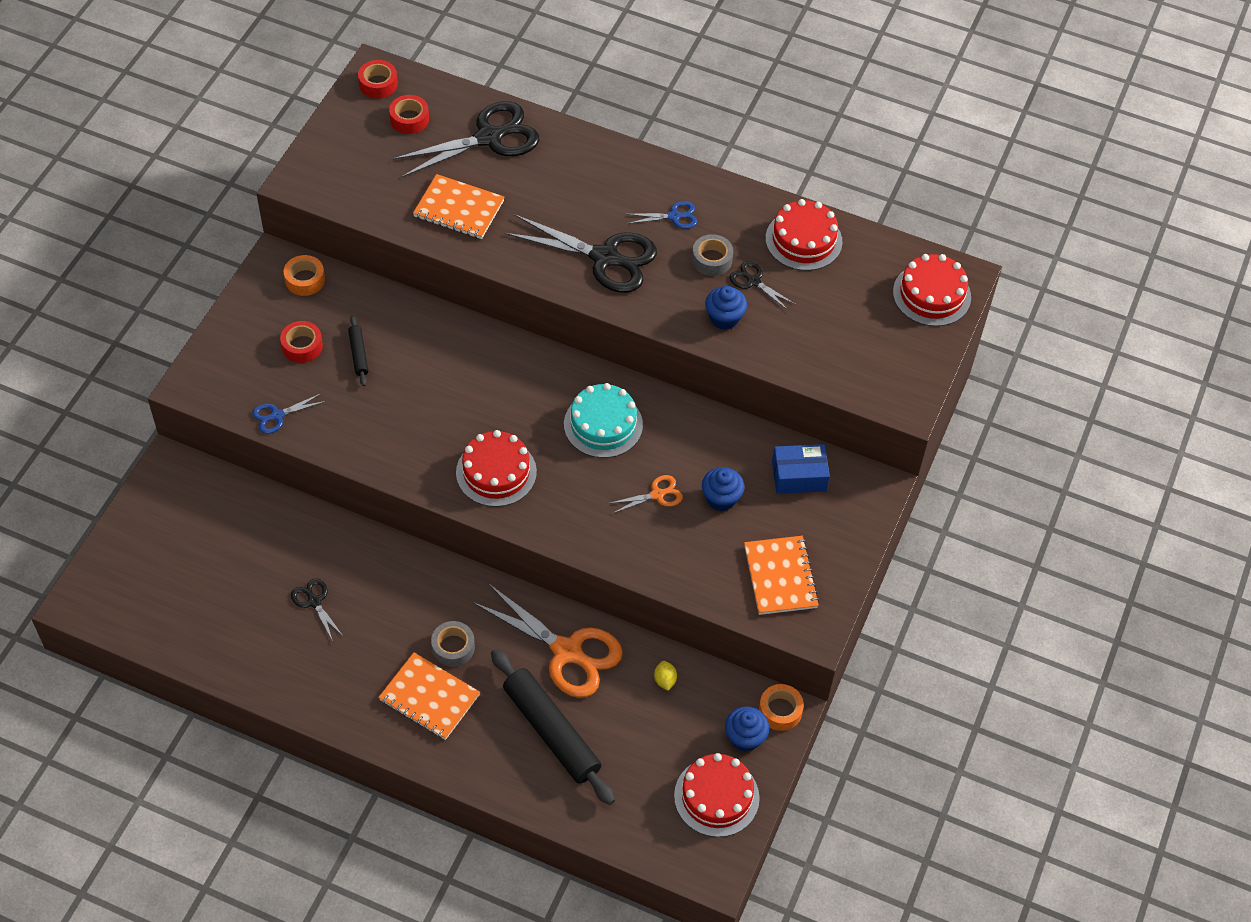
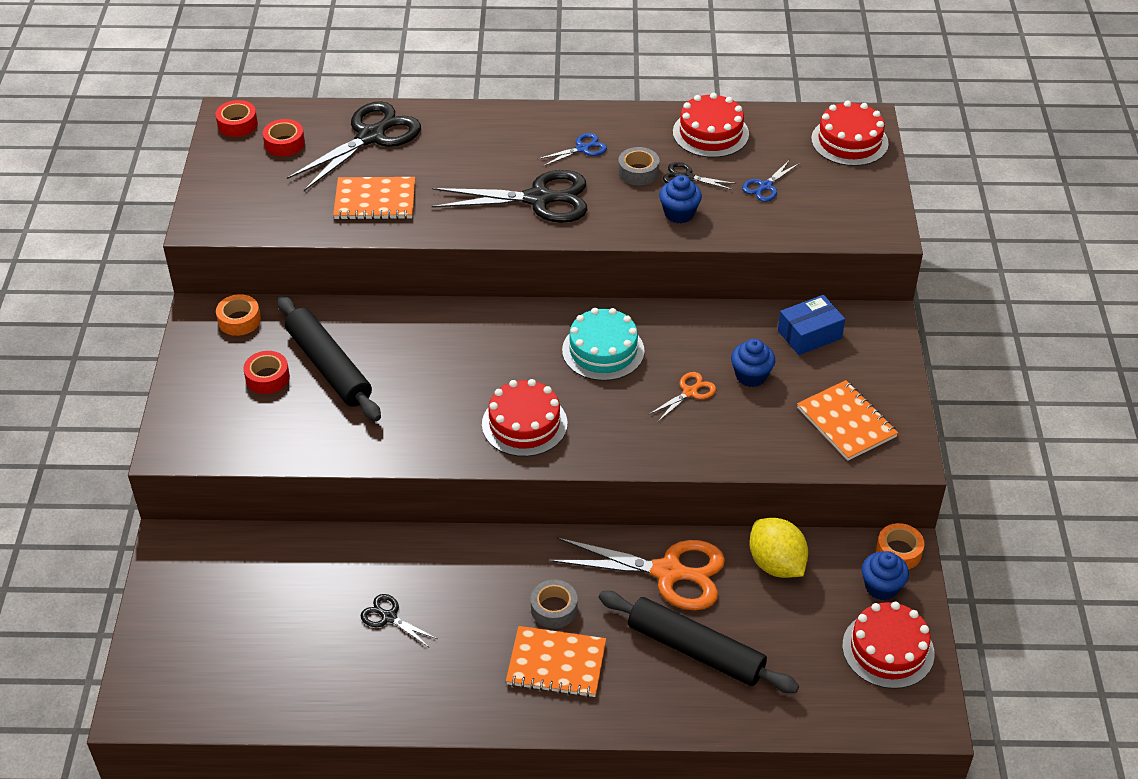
camera: 20 degrees left, 10 degrees down
(277, 415) = (274, 446): blue scissors -> blue scissors (765, 186)
(358, 354) = (329, 366): black rolling pin -> black rolling pin, size x2.16
(665, 680) = (776, 564): yellow lemon -> yellow lemon, size x2.24

